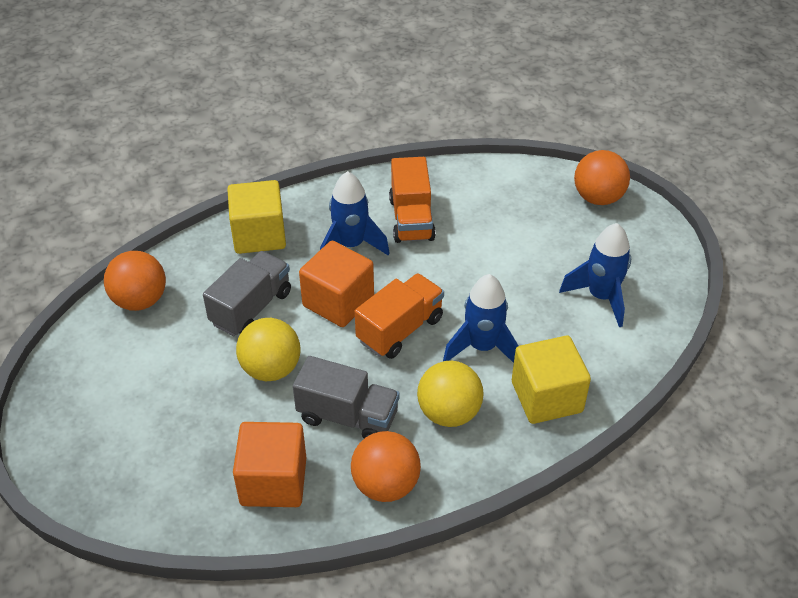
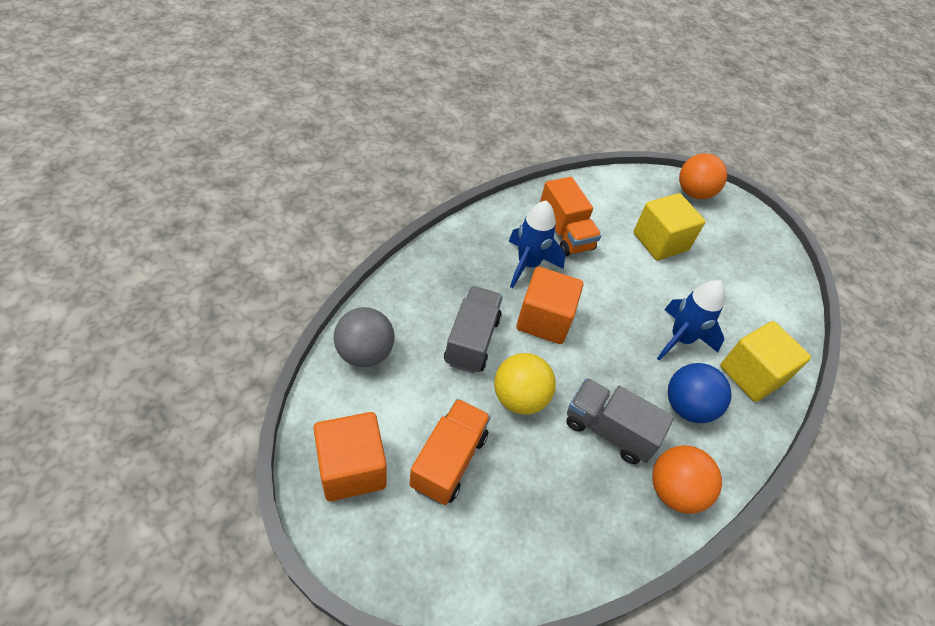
camera: 25 degrees left, 5 degrees up
(140, 300) = (365, 353): orange ball -> grey ball
(259, 235) = (444, 268): yellow cube -> yellow cube (660, 241)
(273, 481) = (578, 514): orange cube -> orange cube (352, 468)
(348, 416) = (608, 430): grey truck -> grey truck turned 150 degrees counterclockwise
(400, 329) = (608, 336): orange truck -> orange truck (449, 460)
(449, 413) = (687, 407): yellow ball -> blue ball
(601, 297) = (741, 277): blue rocket -> none

